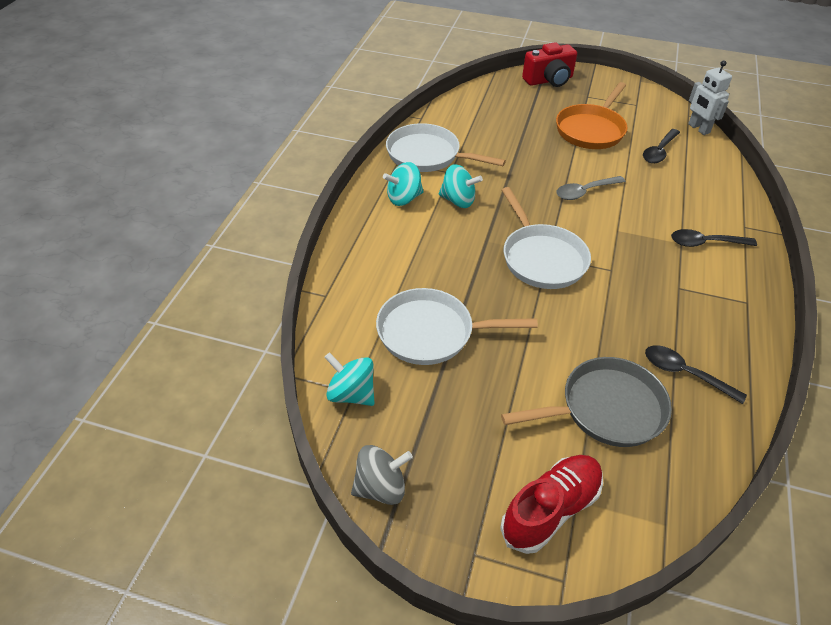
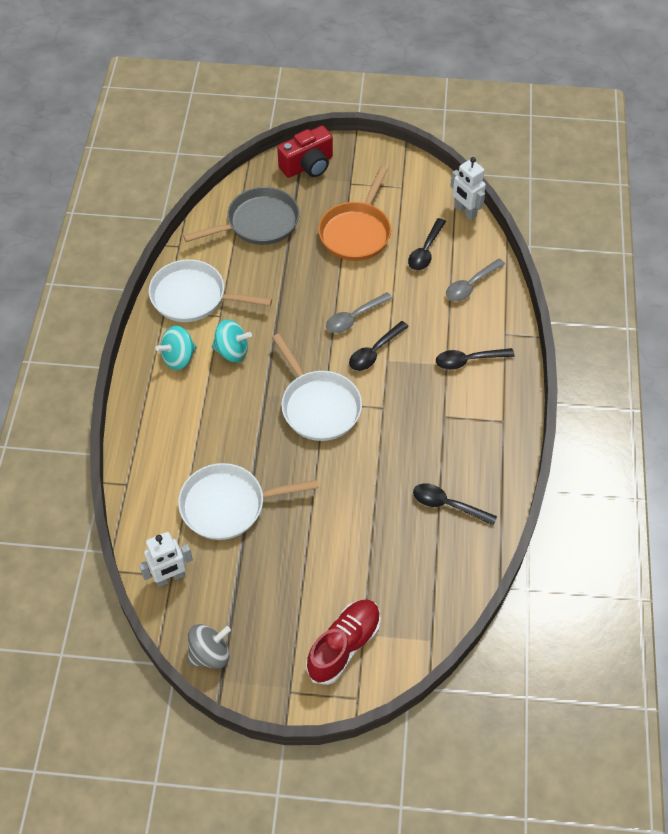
camera: 10 degrees left, 10 degrees up
(351, 394) = (170, 577): turquoise spinning top -> white robot
(605, 221) = (375, 352): none -> black spoon
(605, 409) = (383, 551): grey pan -> grey pan (258, 223)
(706, 183) = (471, 285): none -> grey spoon

